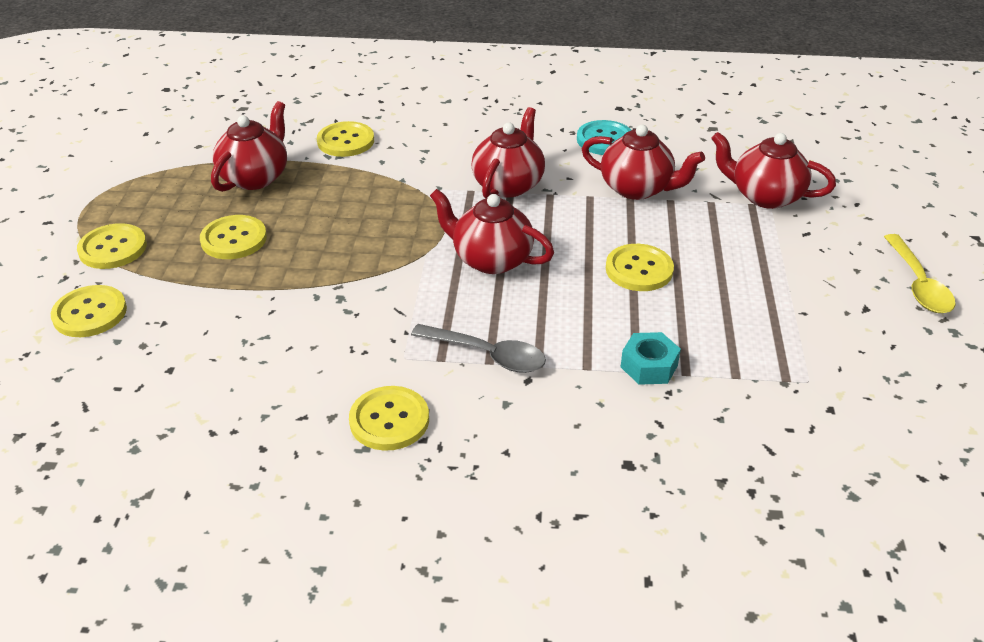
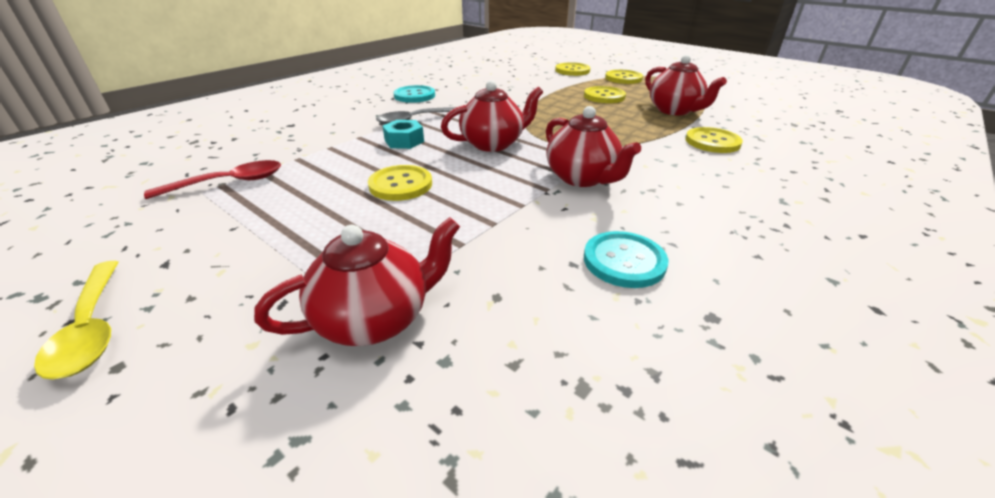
camera: 125 degrees right, 5 degrees down
(389, 420) = (414, 96): yellow button -> turquoise button
(637, 188) = (503, 235): red teapot -> none
(649, 366) = (324, 151): turquoise nut -> turquoise nut (404, 141)
(777, 378) = (228, 183): none -> red spoon
(918, 284) = (92, 328): yellow spoon -> yellow spoon turned 150 degrees counterclockwise

